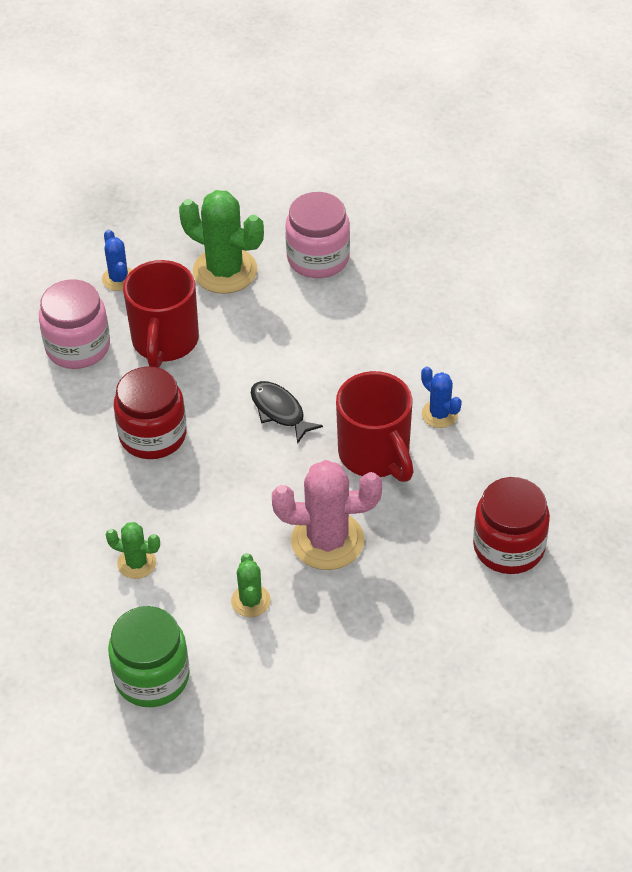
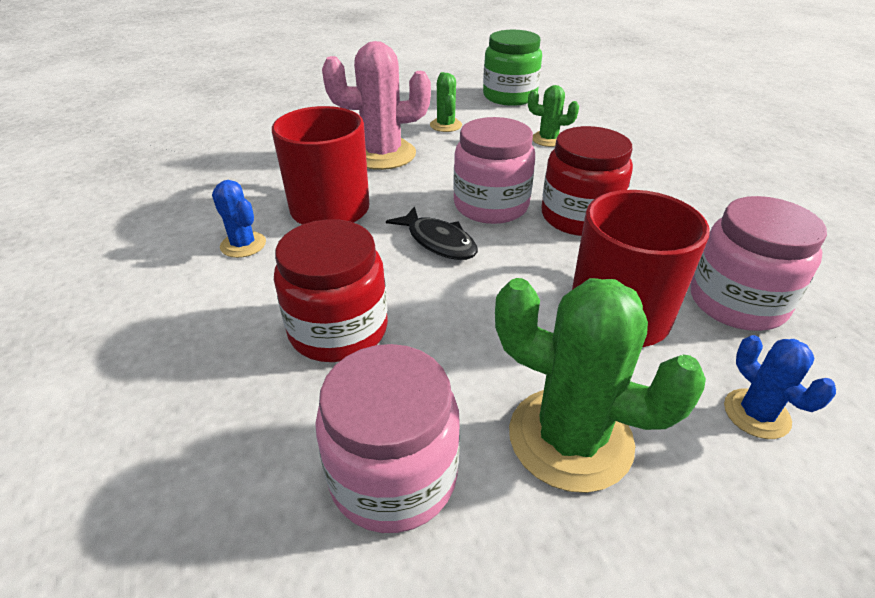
camera: 175 degrees right, 10 degrees down
(227, 453) = (491, 206): none -> pink jar
(508, 547) = (217, 155): red jar -> red jar (338, 330)

